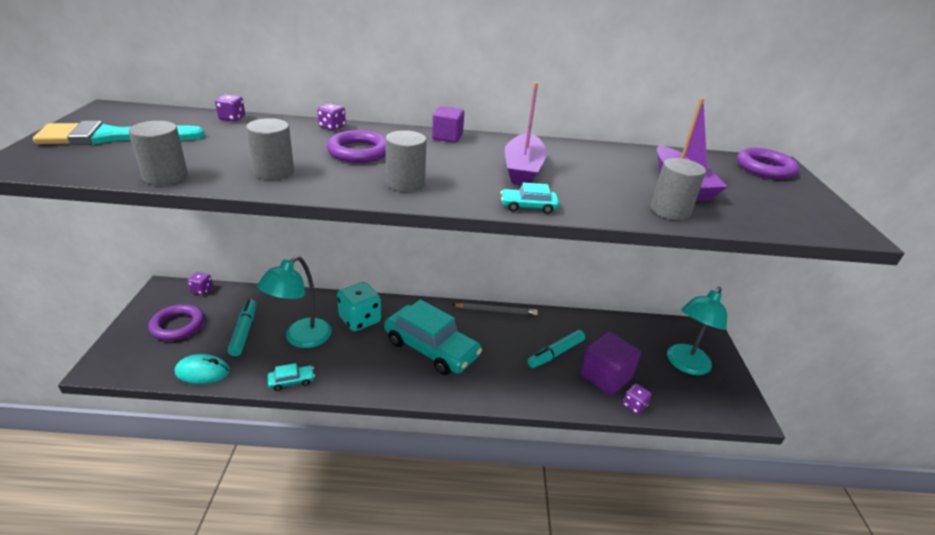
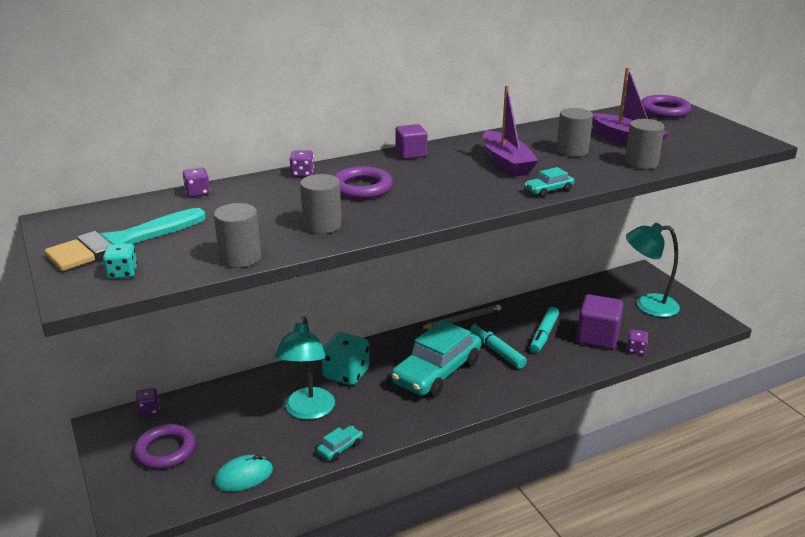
camera: 25 degrees left, 5 degrees down
(68, 159) = (122, 273): none -> turquoise dice
(244, 331) = (243, 428): turquoise marker -> turquoise marker (497, 351)
(405, 183) = (438, 201): grey cylinder -> grey cylinder (572, 151)
(431, 348) = (436, 372): turquoise car -> turquoise car turned 120 degrees clockwise
(685, 365) = (647, 305): turquoise lamp -> turquoise lamp turned 90 degrees clockwise

